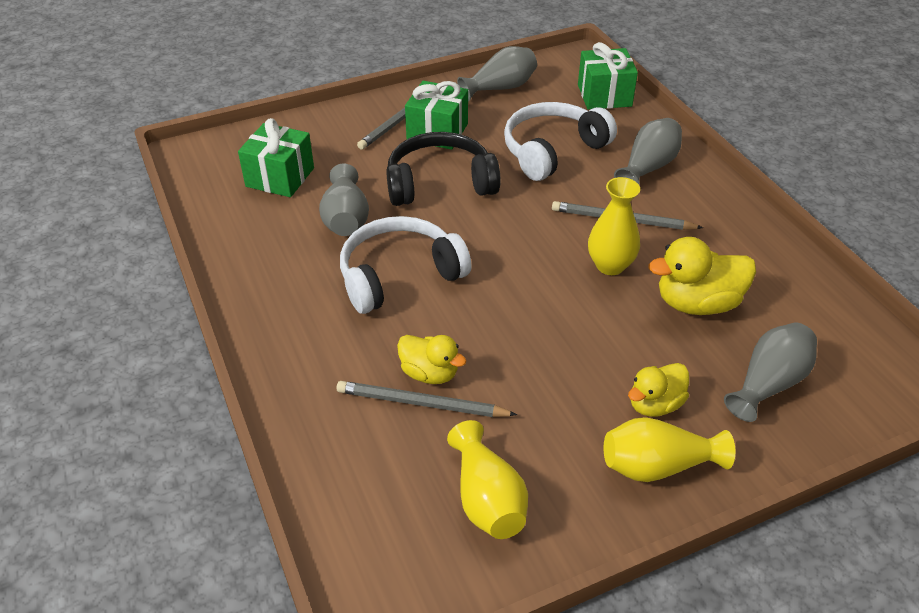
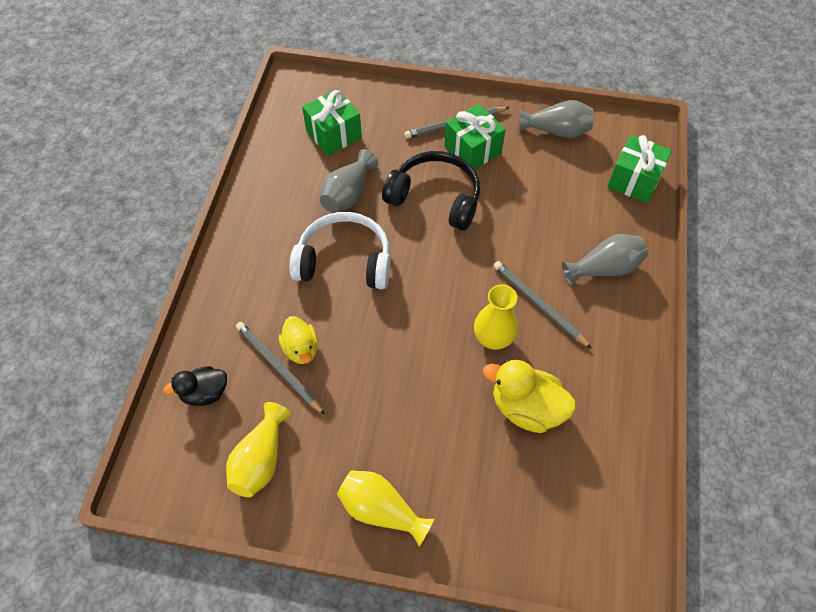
camera: 35 degrees right, 15 degrees up
(359, 474) = (205, 393): none -> black duck
(552, 150) = (543, 212): white headphones -> none
(654, 404) = (421, 466): yellow duck -> none
(768, 383) = (515, 503): grey vase -> none

